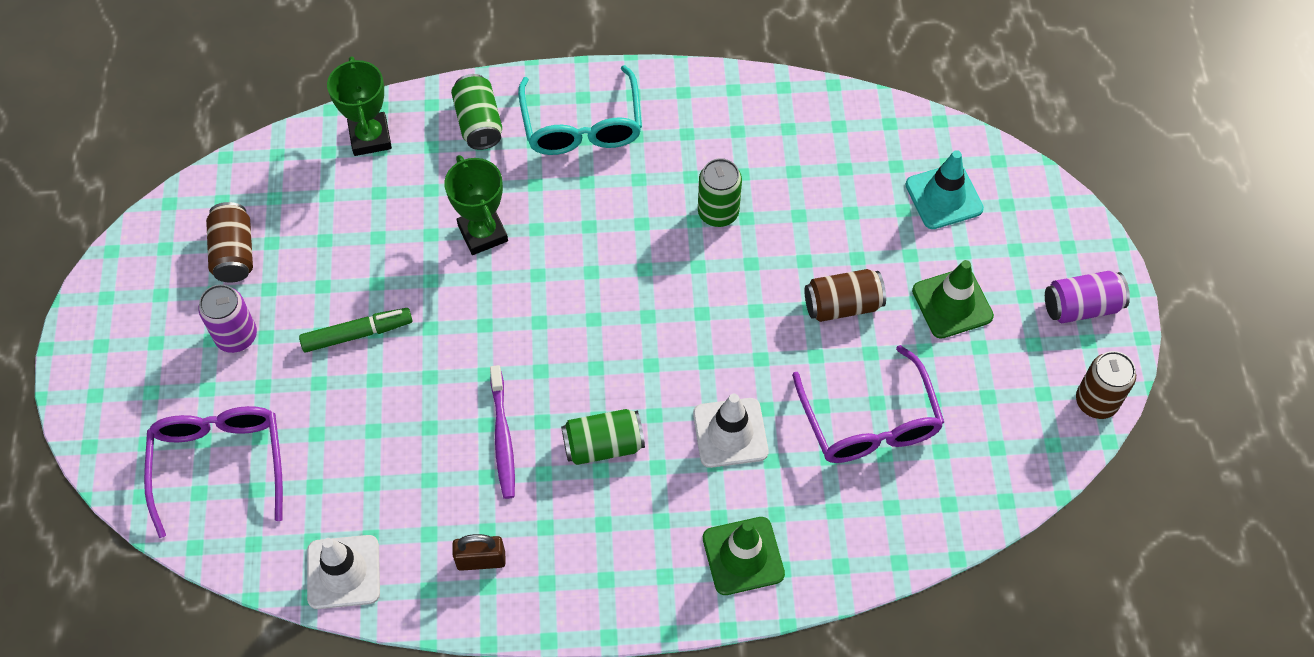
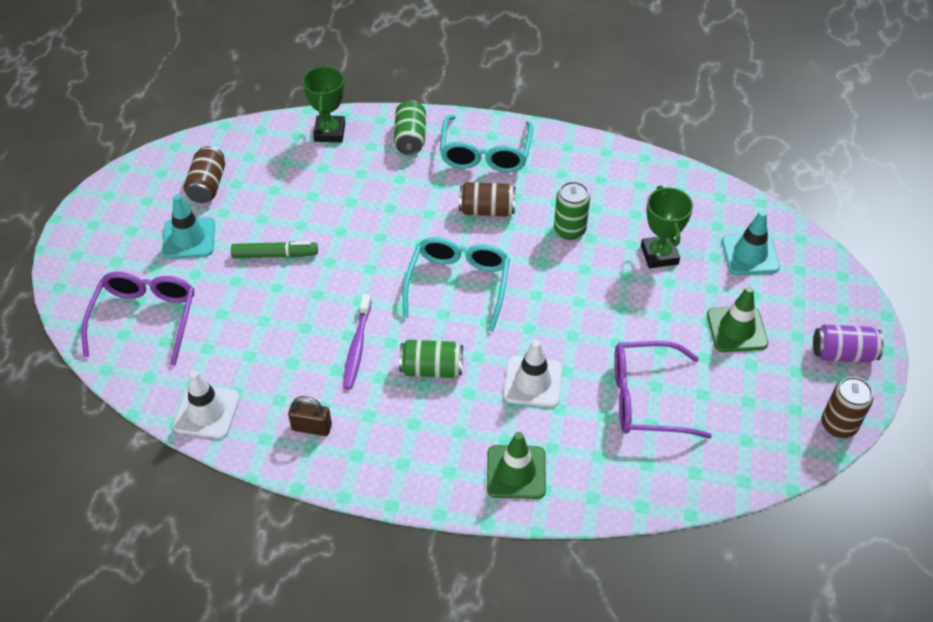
camera: 15 degrees right, 10 degrees down
(236, 336) = (189, 238): purple can -> turquoise traffic cone
(483, 233) = (389, 208): green trophy -> green trophy (659, 255)
(602, 321) = (458, 284): none -> turquoise glasses
(842, 305) = (648, 312): brown can -> brown can (487, 210)
(869, 422) = (646, 398): purple glasses -> purple glasses turned 90 degrees clockwise

